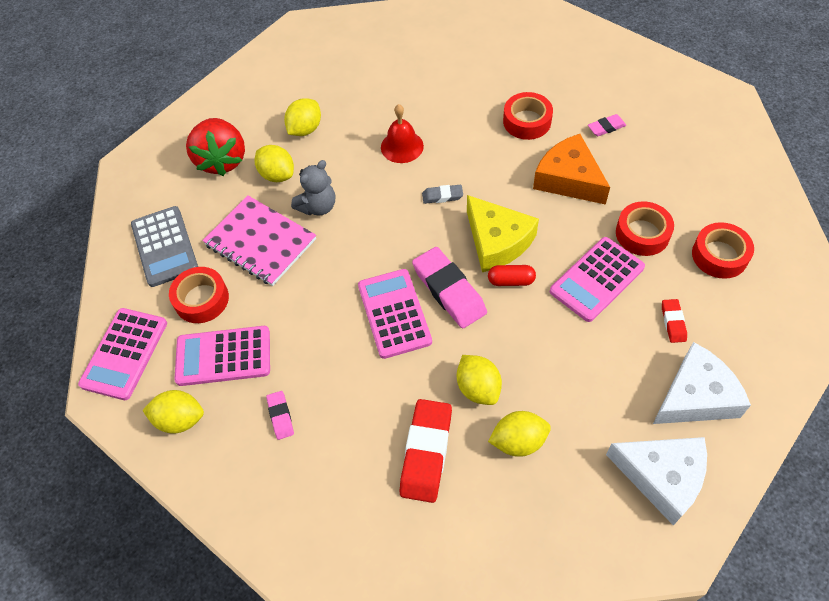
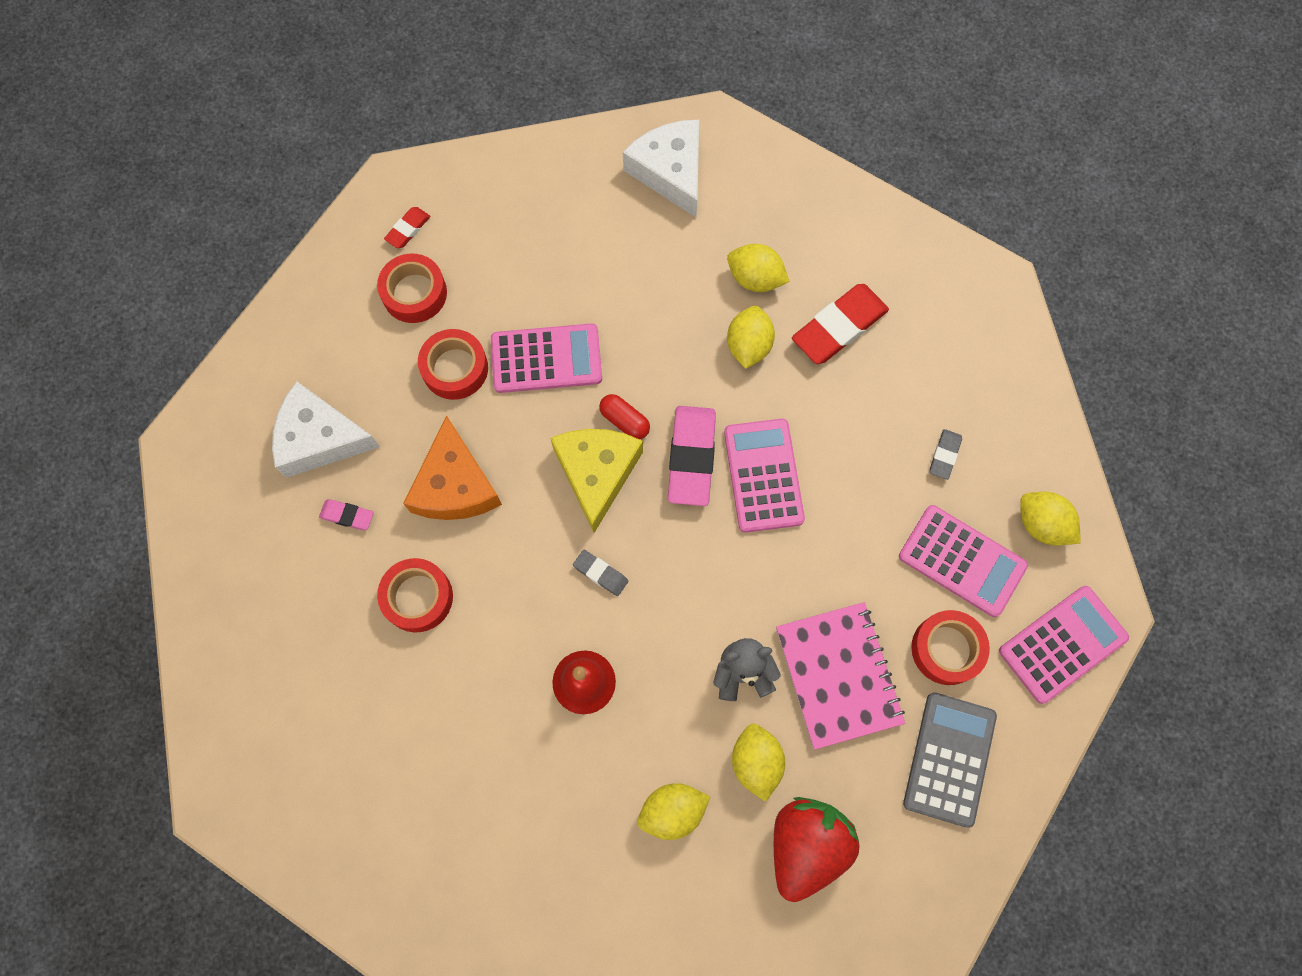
camera: 145 degrees left, 15 degrees up
(280, 416) = (944, 455): pink eraser -> grey eraser
(394, 313) = (763, 475): pink calculator -> pink calculator turned 150 degrees clockwise
(673, 322) = (526, 270): red eraser -> red eraser (408, 229)
(695, 396) = (578, 203): white cheese -> white cheese (320, 438)

